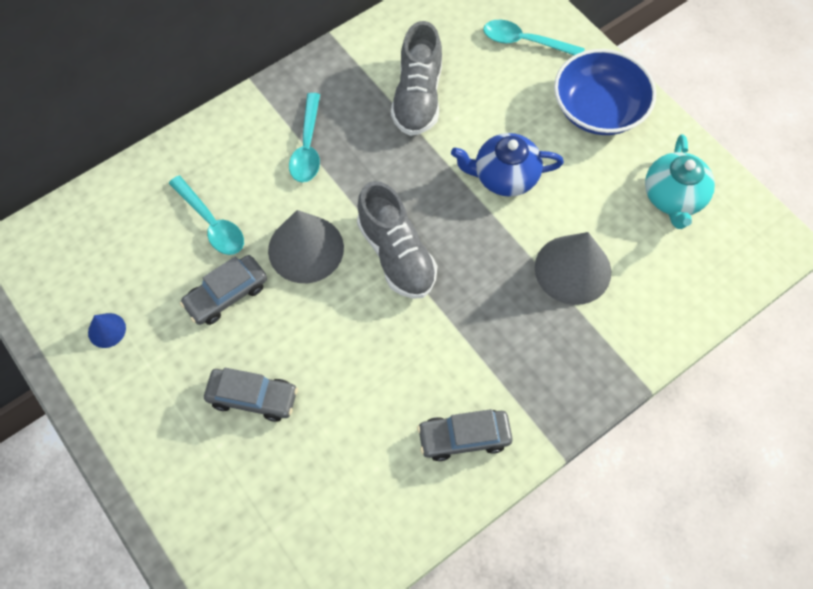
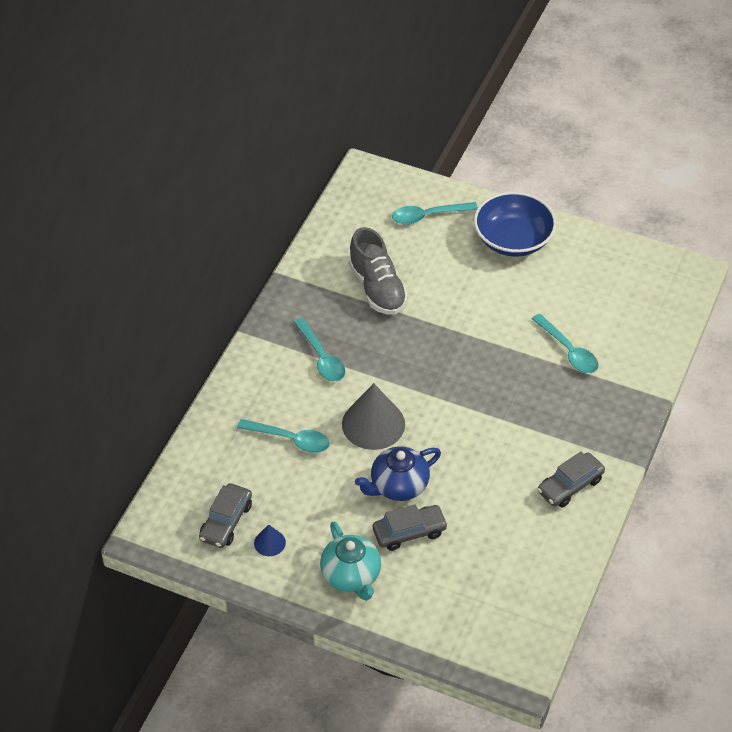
camera: 30 degrees left, 15 degrees down
(226, 295) = (339, 479): grey car -> grey car (226, 522)
(396, 254) = (441, 398): grey shoe -> none
(504, 176) = (479, 313): blue teapot -> blue teapot (398, 486)
(572, 269) = (568, 351): grey cone -> turquoise spoon
(673, 198) = (604, 275): turquoise teapot -> turquoise teapot (351, 576)

